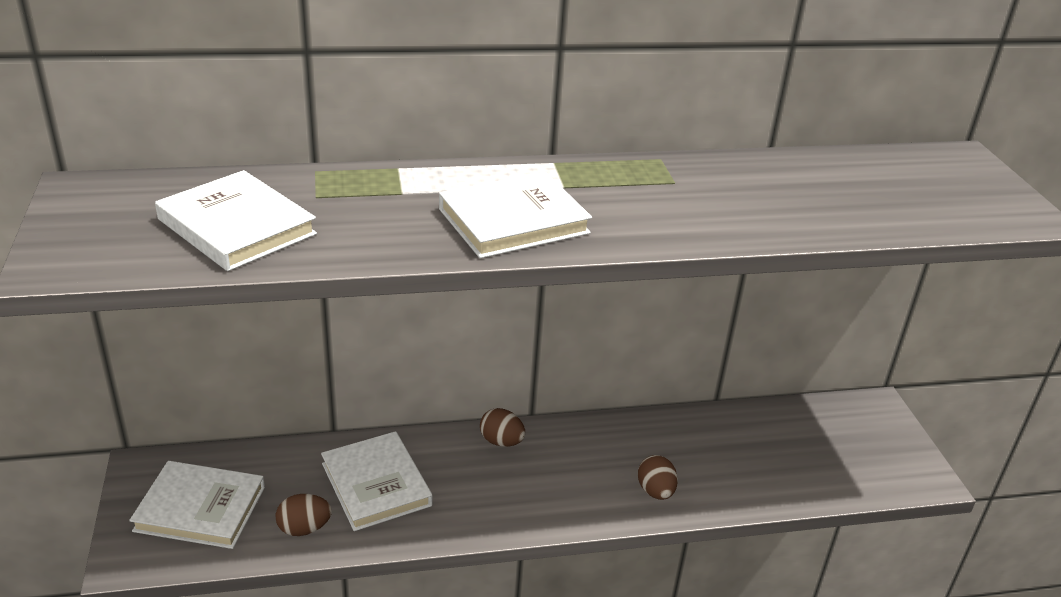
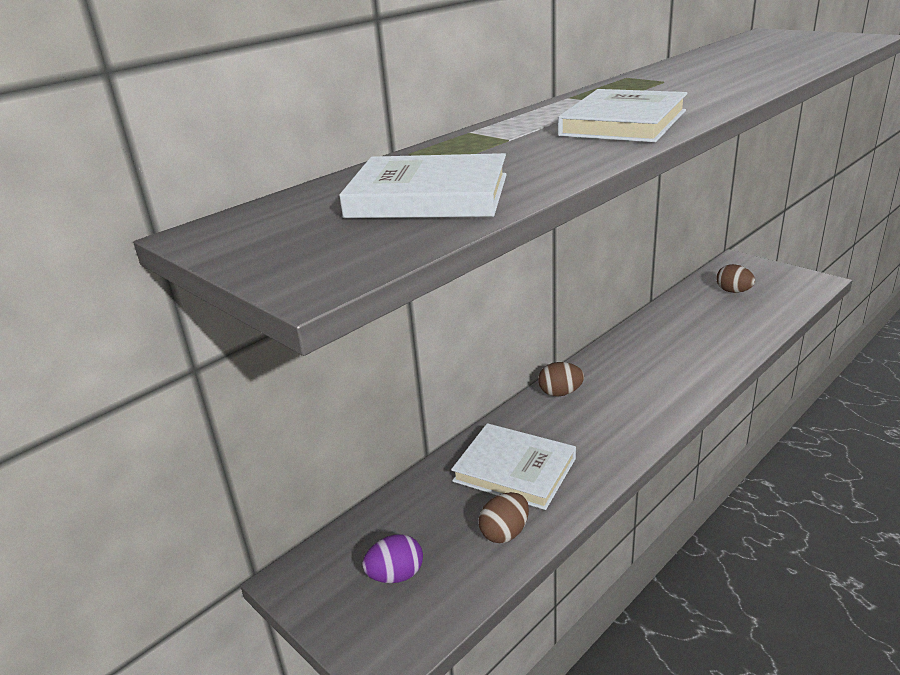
camera: 30 degrees left, 5 degrees down
(200, 509) = (396, 575): white book -> purple egg
(655, 491) = (697, 366): brown egg -> brown egg (733, 291)

